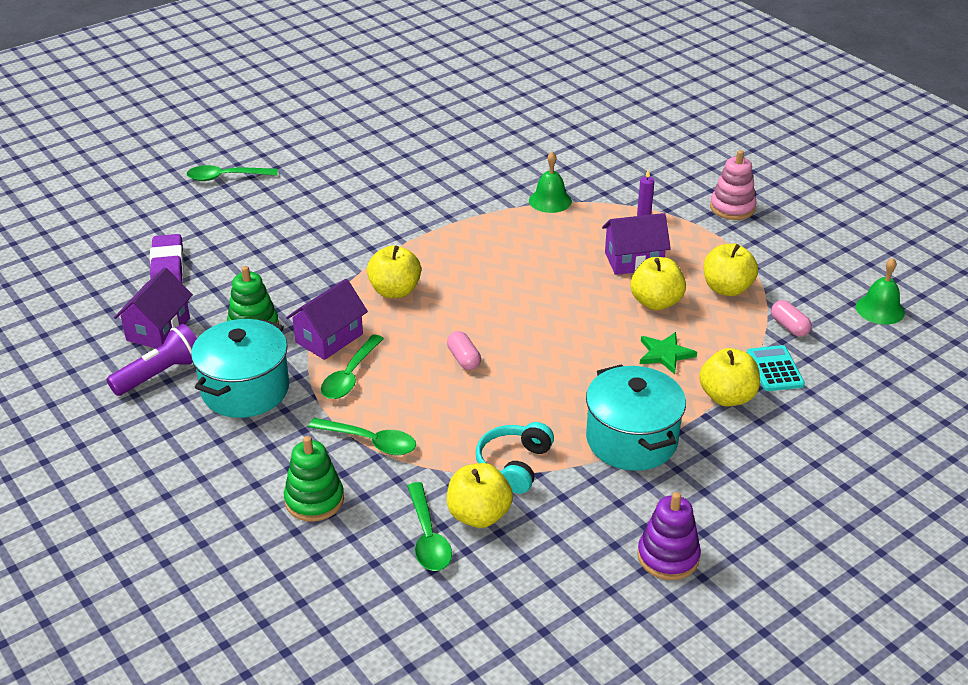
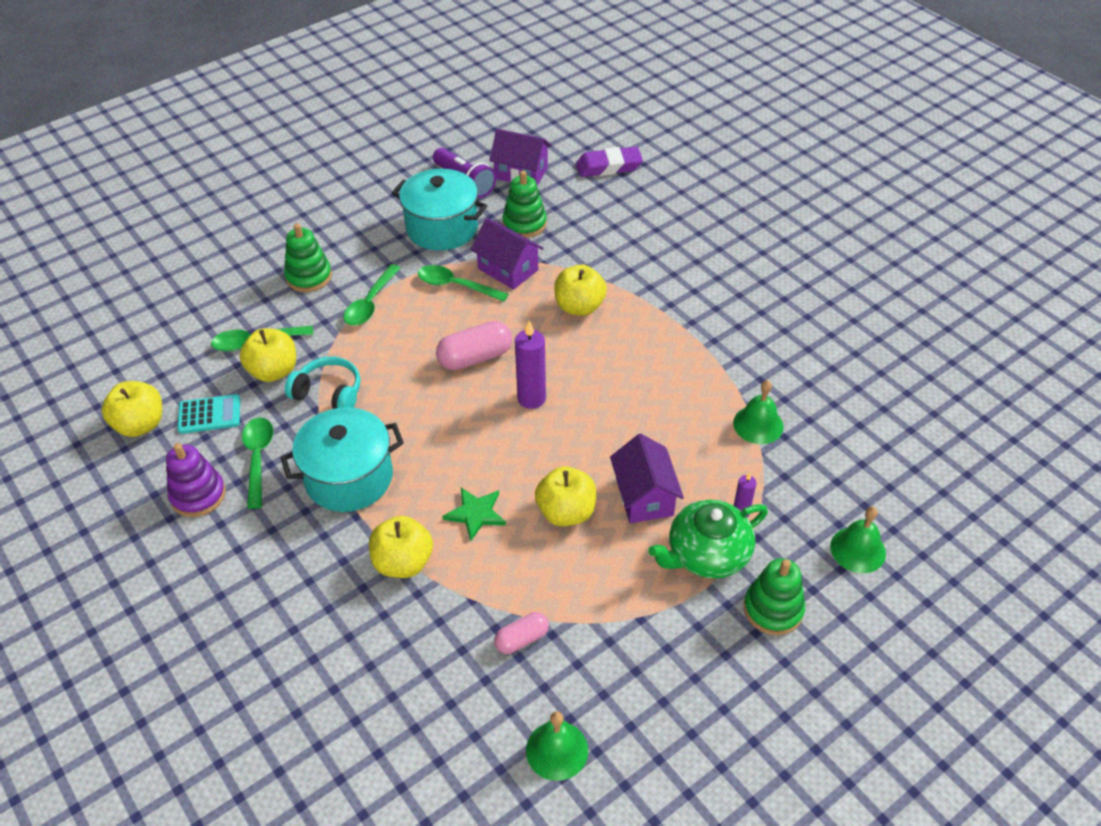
camera: 90 degrees right, 10 degrees up
(226, 177) = (757, 182): green spoon -> green spoon (258, 458)
(464, 359) = (475, 357): pink capsule -> pink capsule, size x1.65
(521, 321) = (531, 398): none -> purple candle
(671, 168) = (858, 549): none -> green bell
(687, 233) = (707, 554): none -> green teapot
(727, 288) = (594, 583): yellow apple -> yellow apple (140, 424)
(732, 207) = (773, 609): pink stacking toy -> green stacking toy
(775, 369) = (445, 613): turquoise calculator -> turquoise calculator (209, 415)

